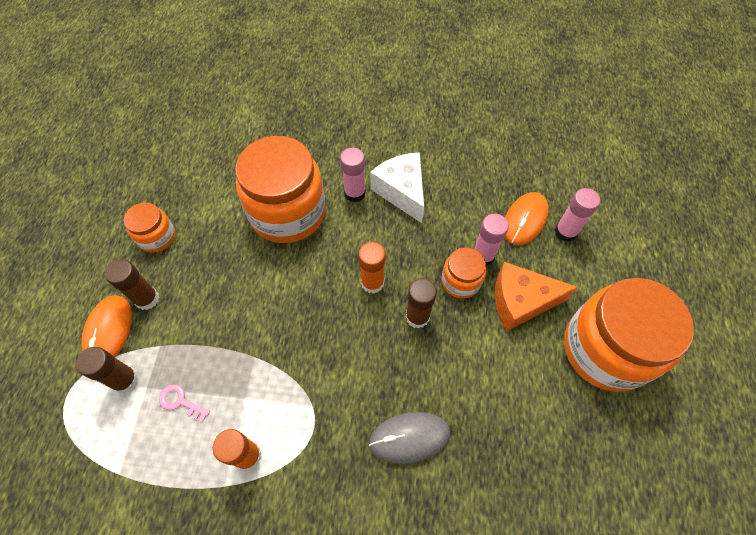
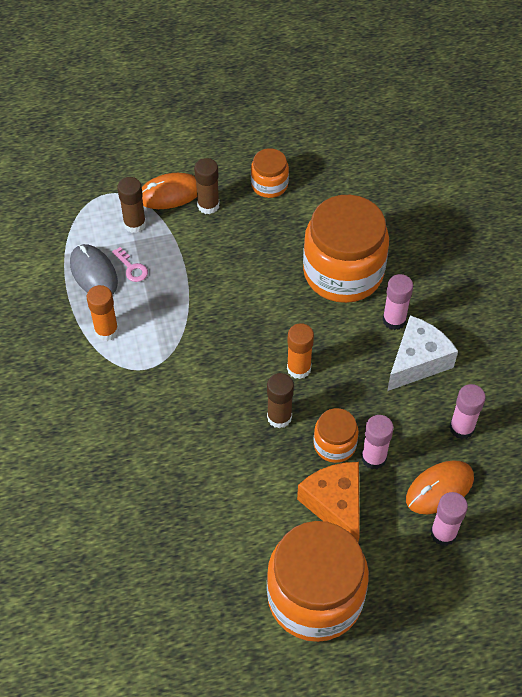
camera: 70 degrees right, 5 degrees down
(180, 401) = (131, 268): pink key -> pink key turned 135 degrees clockwise
(409, 437) = (162, 443): grey mouse -> grey mouse (93, 273)
(474, 185) = (461, 428): none -> pink glue stick
(525, 220) = (439, 488): orange mouse -> orange mouse turned 45 degrees counterclockwise

